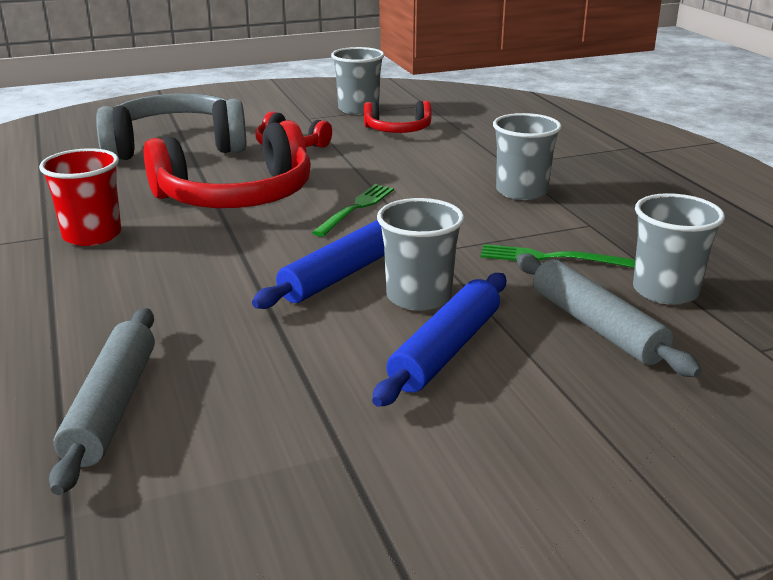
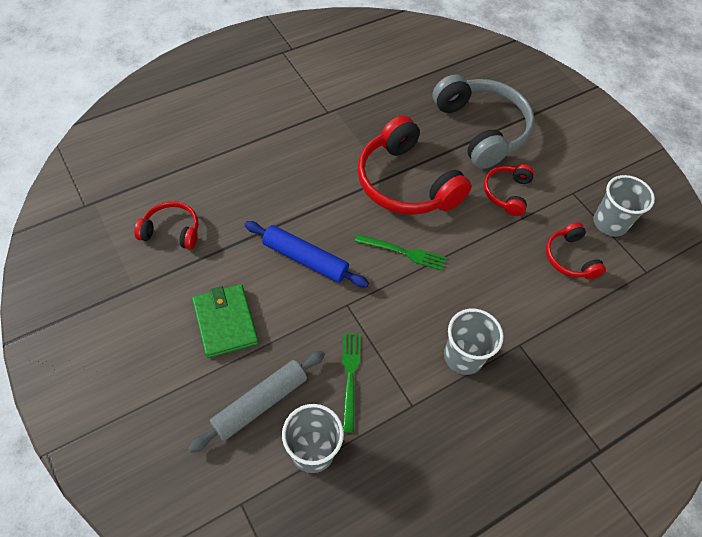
camera: 75 degrees right, 30 degrees up
(92, 235) = (333, 131): red cup -> none
(112, 407) = (166, 193): grey rolling pin -> none
(218, 402) = (171, 231): none -> red headphones
(419, 297) = (284, 303): grey cup -> none
(445, 350) = (225, 322): blue rolling pin -> green wallet

